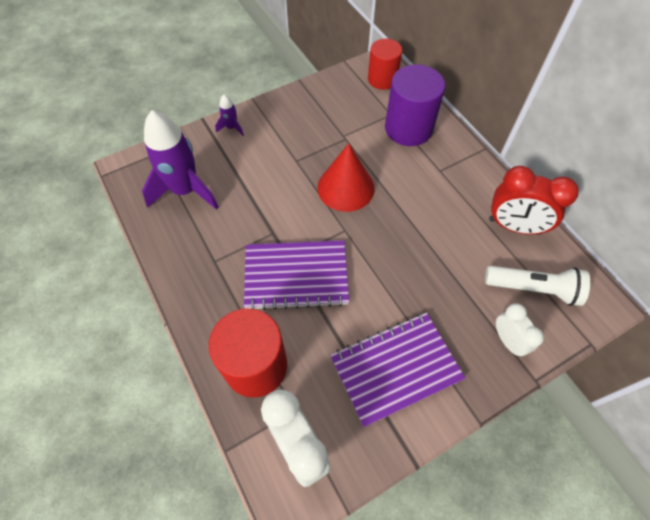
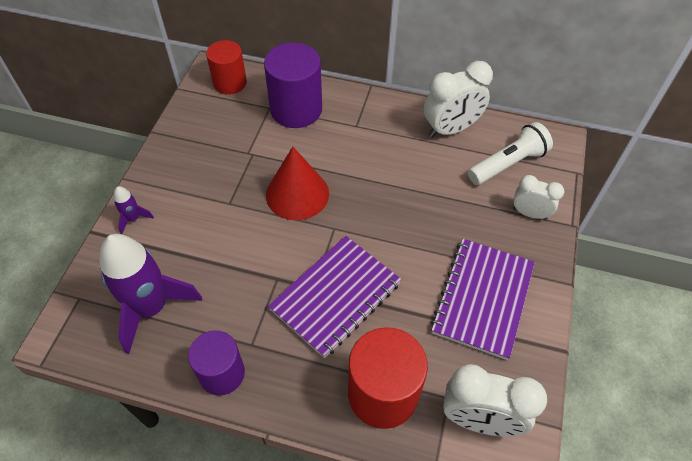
camera: 45 degrees left, 5 degrees down
(180, 263) = (222, 373): none -> purple cylinder
(514, 226) = (451, 129): red clock -> white clock

